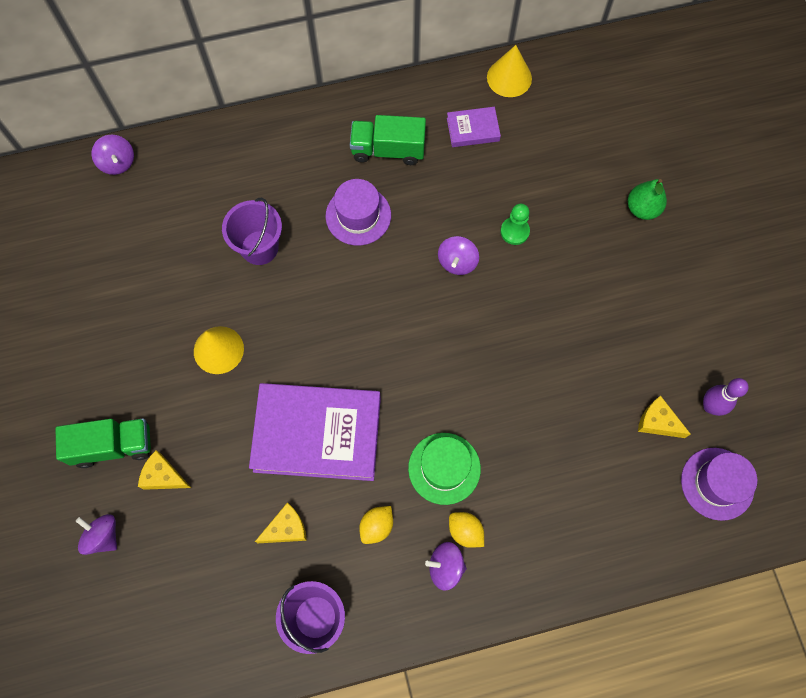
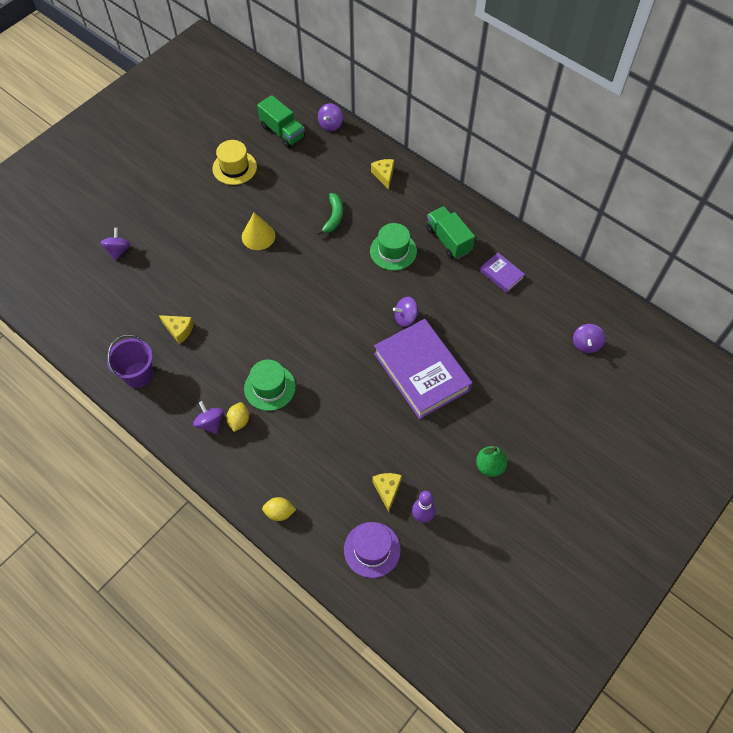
camera: 55 degrees right, 10 degrees down
(88, 313) = (234, 167): none -> yellow hat
(113, 446) = (170, 224): green truck -> green truck (282, 132)
(163, 476) = (169, 256): yellow cheese -> yellow cheese (384, 175)
(259, 247) = (334, 217): purple bucket -> green banana
(317, 434) = (244, 312): purple book -> purple book (421, 371)
(358, 215) = (393, 251): purple hat -> green hat
(377, 526) = (210, 373): yellow lemon -> yellow lemon (279, 512)
(509, 78) = (555, 272): yellow cone -> none
(514, 231) = (451, 336): green pawn -> none
(615, 112) = (586, 344): none -> purple spinning top
(642, 209) = (530, 399): green pear -> green pear (490, 466)

